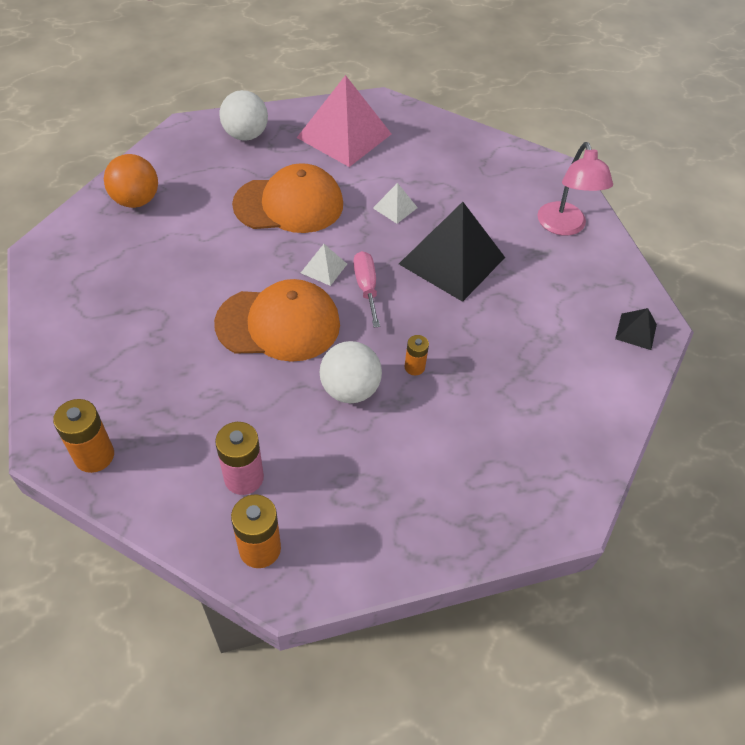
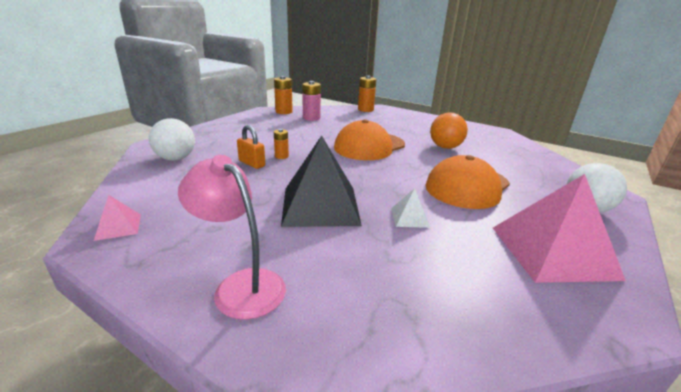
camera: 140 degrees right, 25 degrees down
(136, 201) = (523, 155): orange ball -> orange ball (445, 147)
(324, 268) = (389, 169): white pyramid -> none
(350, 390) = (304, 142): white ball -> white ball (176, 158)
(366, 287) = (353, 171): pink screwdriver -> none
(463, 371) = (252, 163): none -> orange padlock
(636, 331) = (118, 227): black pyramid -> pink pyramid

